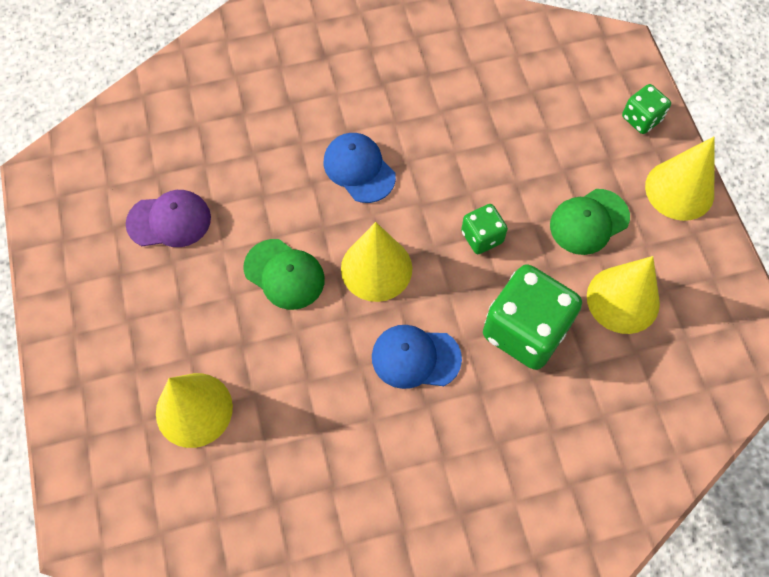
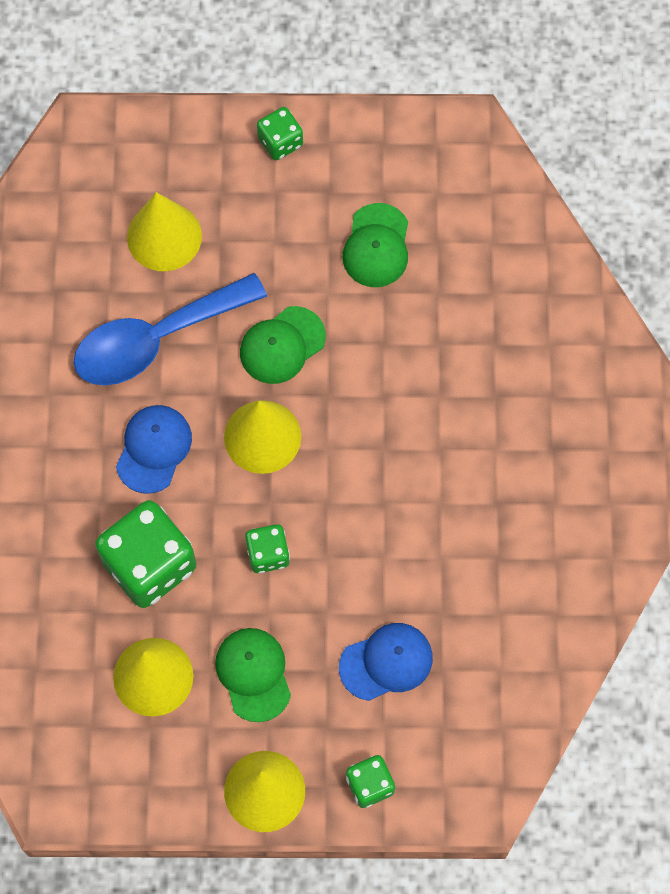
camera: 105 degrees right, 5 degrees up
(73, 328) = (280, 142): none -> green dice
(169, 221) = (376, 246): purple cap -> green cap
(305, 387) = (156, 339): none -> blue spoon
(359, 169) = (388, 448): blue cap -> blue cap (386, 662)

